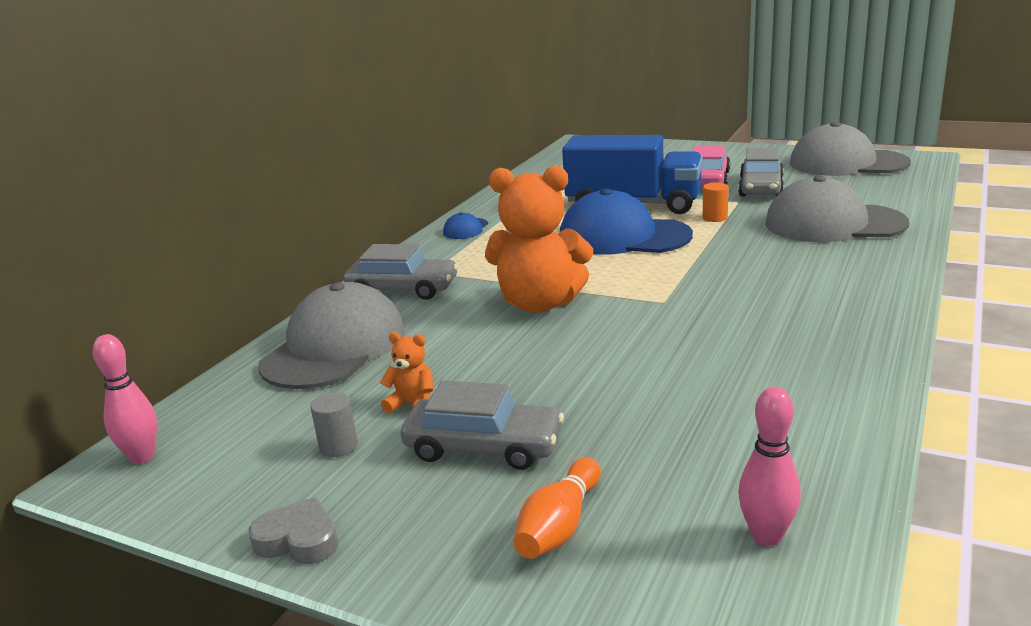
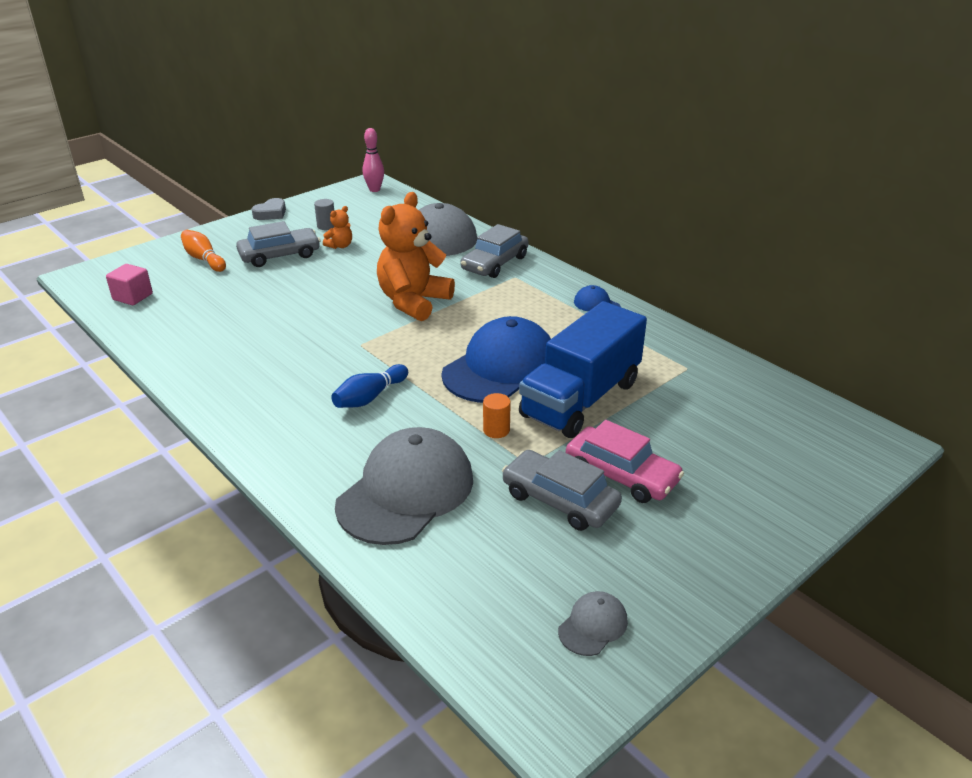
camera: 110 degrees right, 10 degrees up
(484, 446) = (280, 255): grey car -> grey car turned 150 degrees counterclockwise
(744, 269) = (370, 397): none -> blue bowling pin
(766, 536) = (133, 297): pink bowling pin -> pink cube
(847, 163) = (593, 625): grey cap -> grey cap, size x0.43

